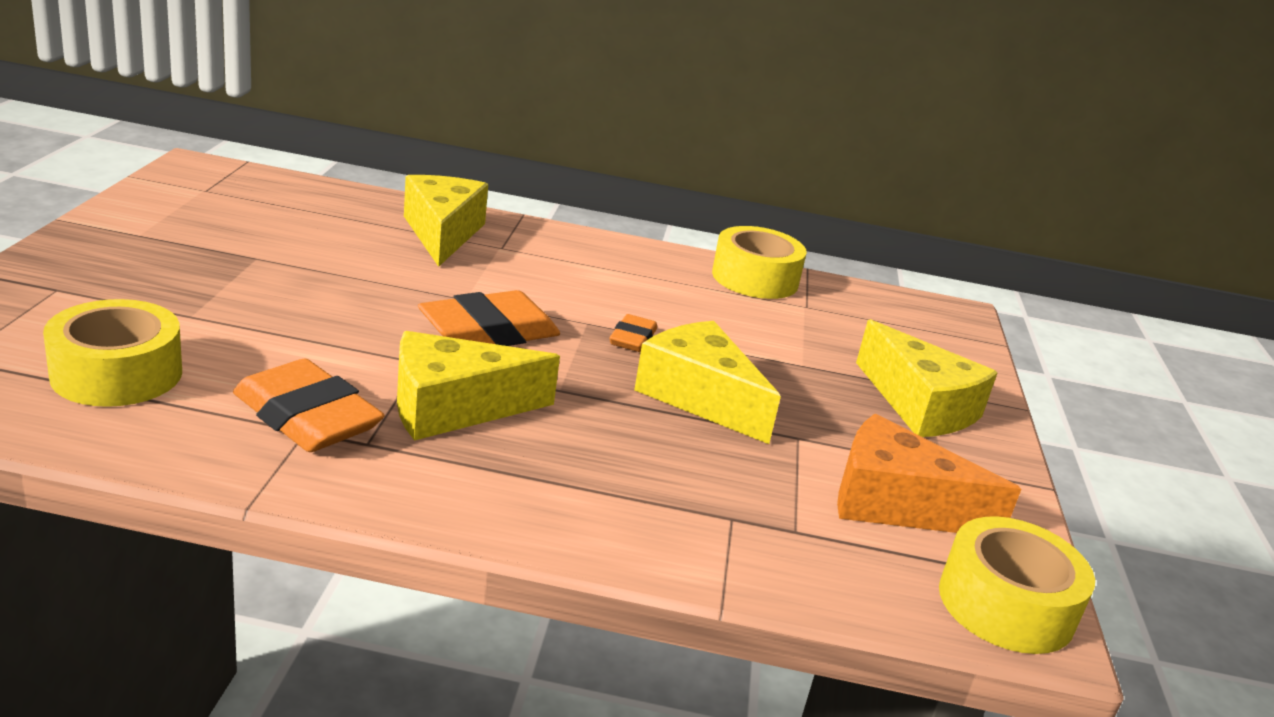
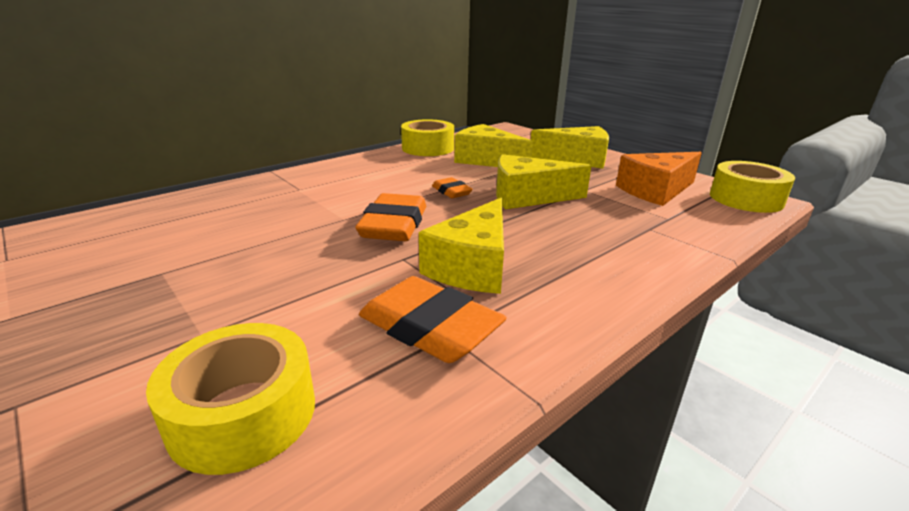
camera: 45 degrees left, 0 degrees up
(307, 417) = (429, 327): orange eraser -> orange eraser turned 45 degrees clockwise
(442, 233) = (252, 198): yellow cheese -> yellow cheese (486, 160)

